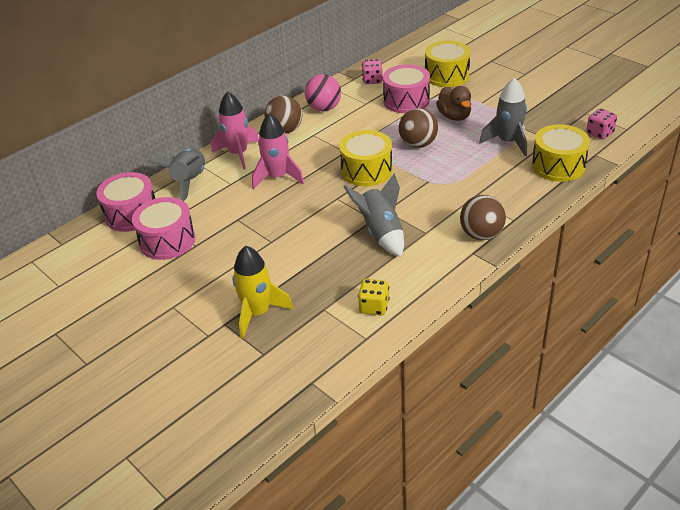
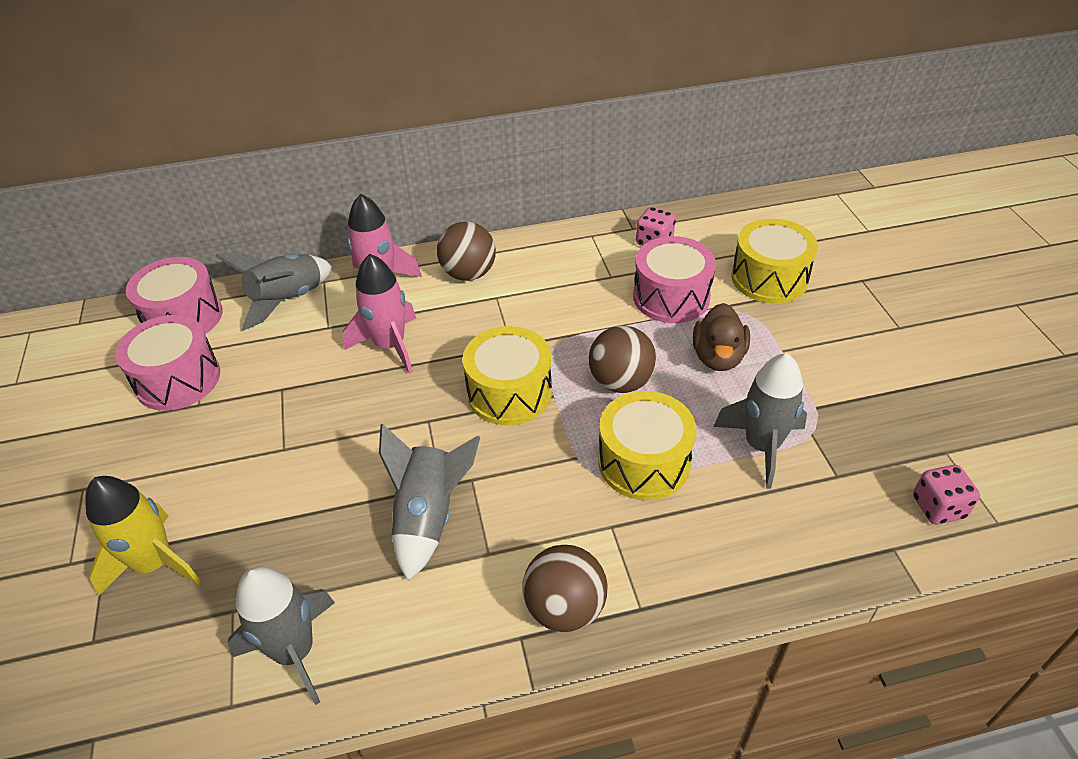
camera: 30 degrees right, 5 degrees up
(324, 108) = (549, 260): pink ball -> none
(374, 307) = (295, 651): yellow dice -> grey rocket
(558, 165) = (807, 537): yellow drum -> yellow drum (644, 462)

